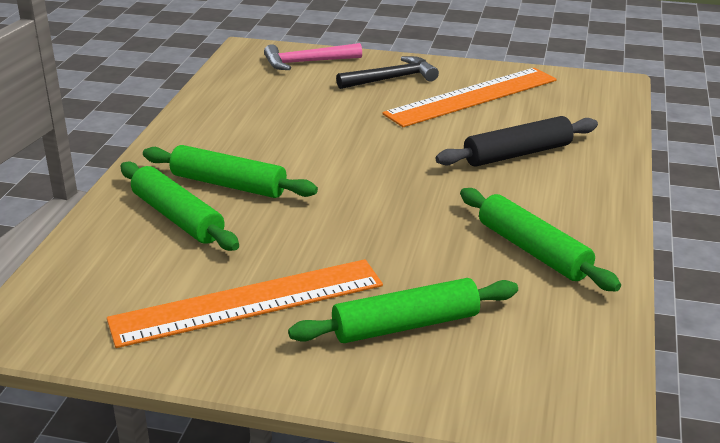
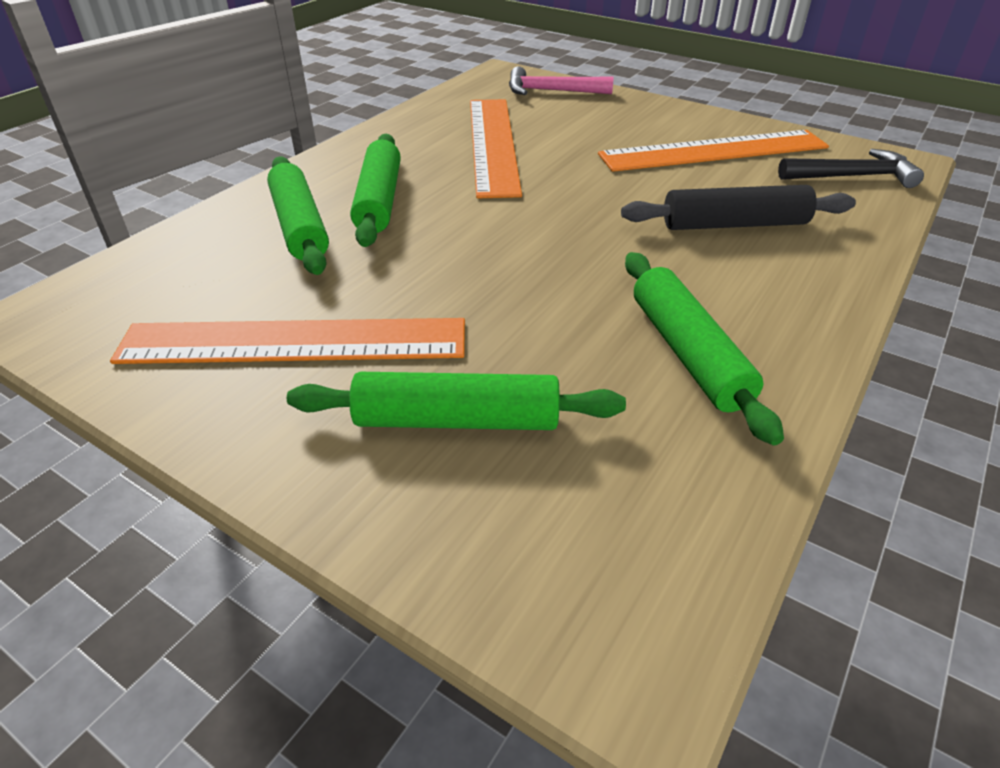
camera: 20 degrees right, 10 degrees up
(228, 184) = (379, 200): green rolling pin -> green rolling pin turned 45 degrees clockwise
(289, 119) = (493, 144): none -> orange ruler
(391, 79) = (632, 119): black hammer -> black hammer (852, 176)

